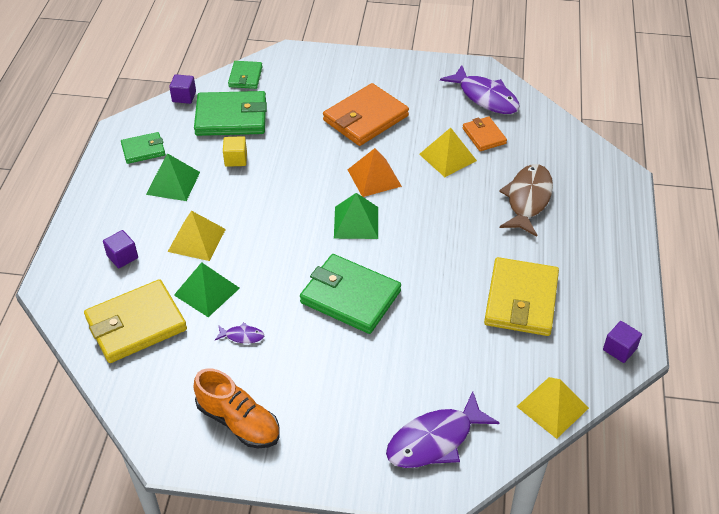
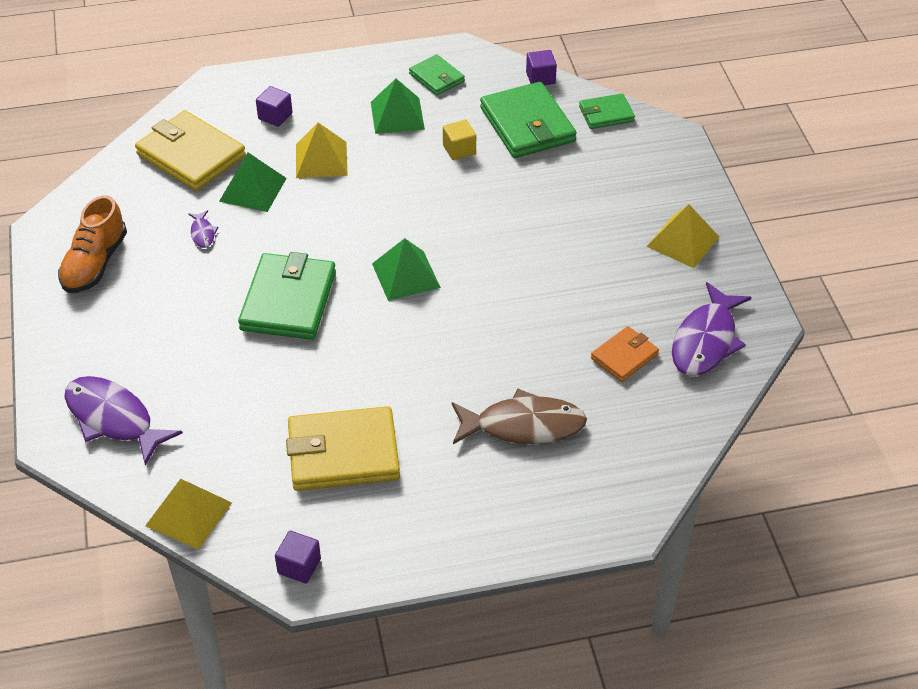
camera: 70 degrees right, 0 degrees up
(366, 118) = (592, 236): orange wallet -> none
(374, 177) = (489, 271): orange pyramid -> none
(447, 157) = (562, 330): yellow pyramid -> yellow pyramid (683, 241)

